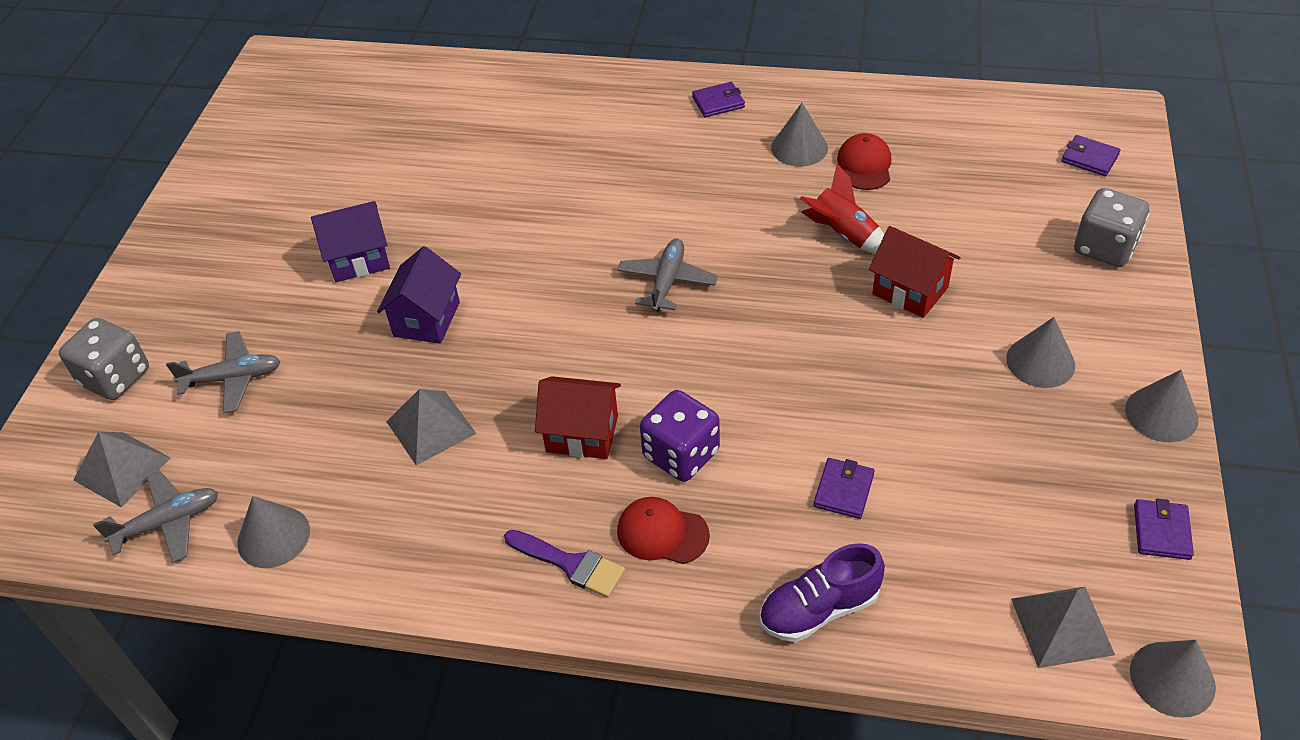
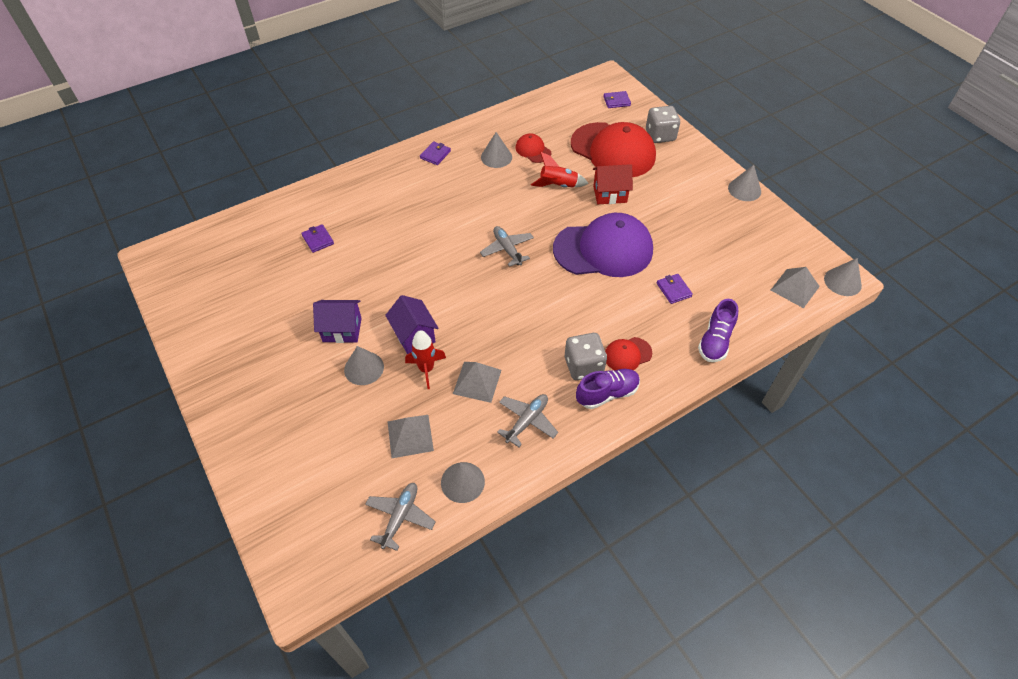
camera: 45 degrees left, 5 degrees up
(116, 377) = (276, 474): grey dice -> grey dice (583, 366)
(122, 469) = (340, 512): grey pyramid -> grey pyramid (410, 436)
(232, 378) = (346, 429): grey plane -> grey plane (527, 421)
(359, 259) = (342, 330): purple house -> purple house turned 60 degrees clockwise
(392, 370) = (426, 369): none -> red rocket
(570, 564) = (607, 393): purple brush -> purple shoe
(582, 434) = (548, 338): red house -> none
(681, 454) = (598, 318): purple dice -> none
(804, 364) = (603, 249): none -> purple cap
(993, 229) = (613, 150): none -> red cap
(1040, 362) = (686, 194): grey cone -> grey cone (364, 368)
(1161, 531) = (788, 233): purple wallet -> purple wallet (318, 240)

